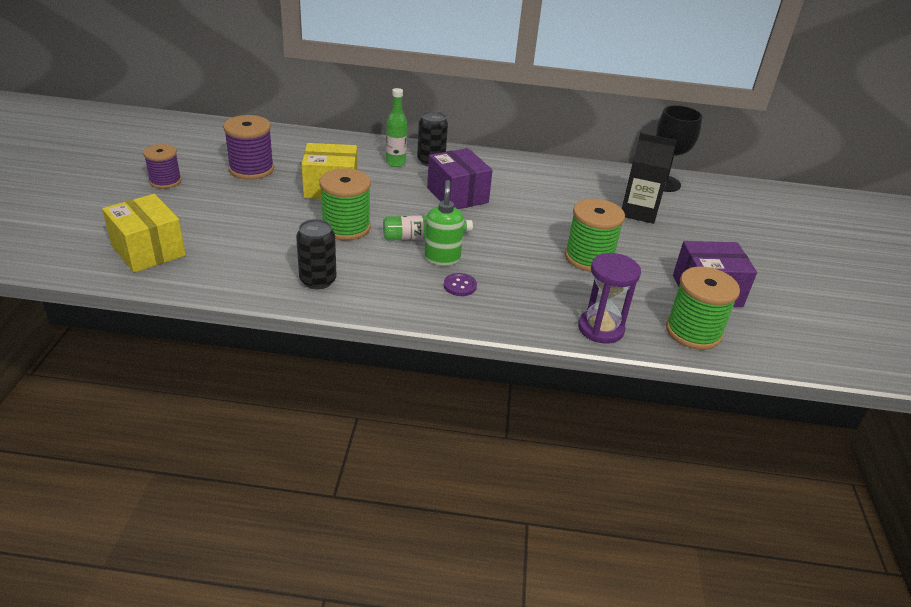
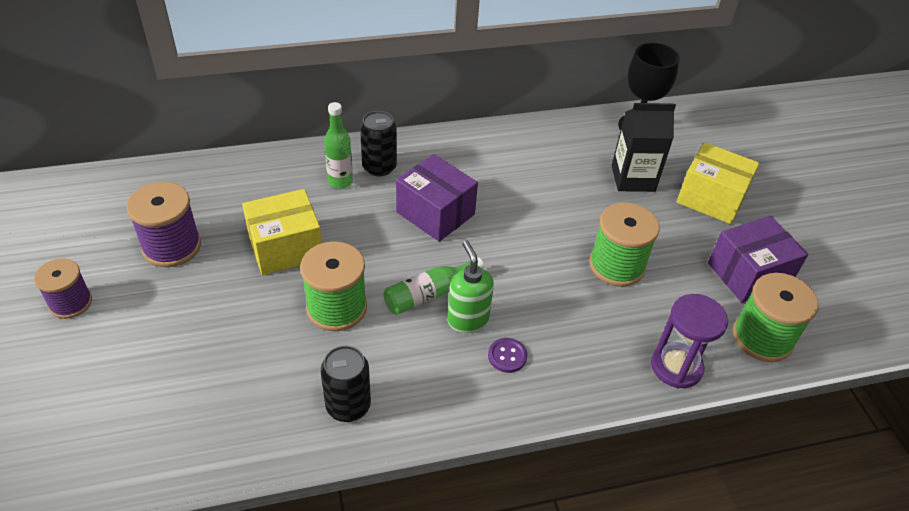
camera: 20 degrees left, 10 degrees up
(148, 250) = (114, 431): yellow box -> yellow box (711, 198)

